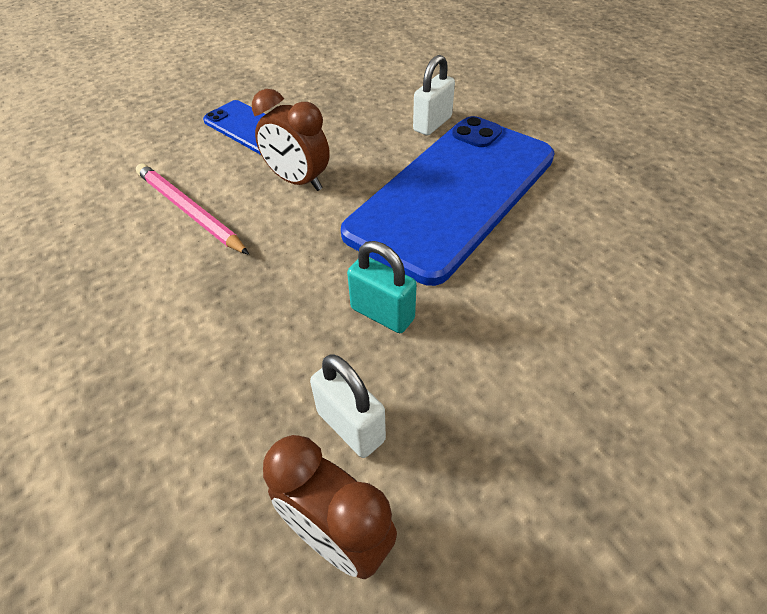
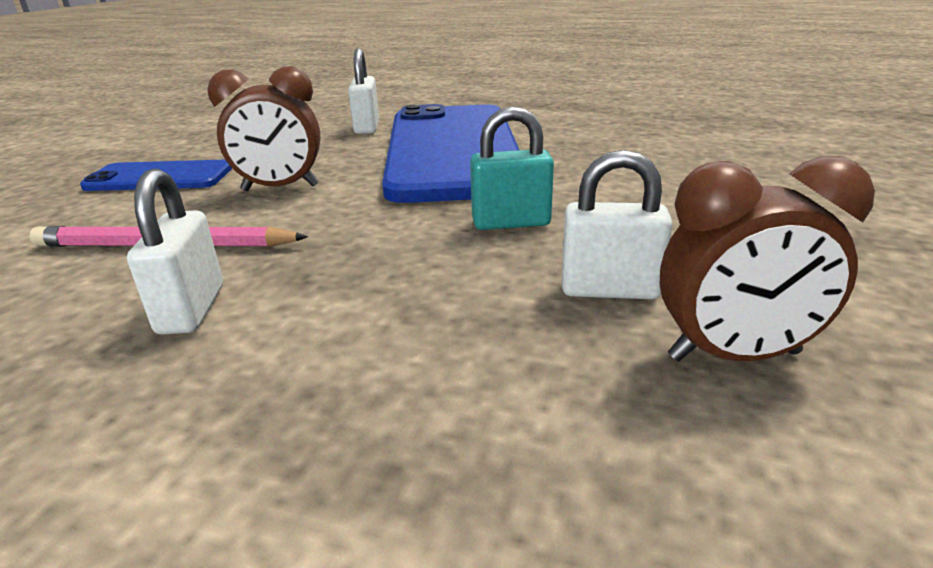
camera: 40 degrees left, 20 degrees down
(150, 282) = (191, 309): none -> white padlock

